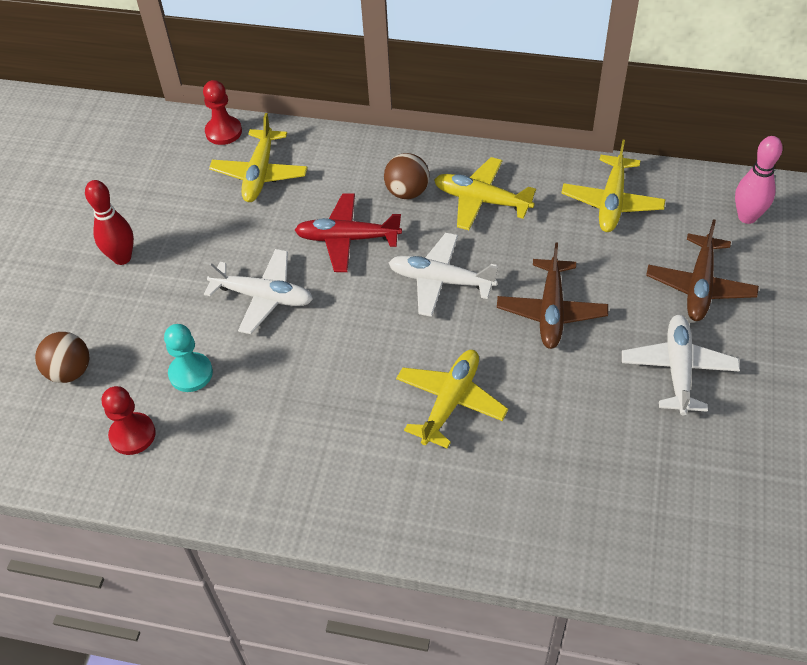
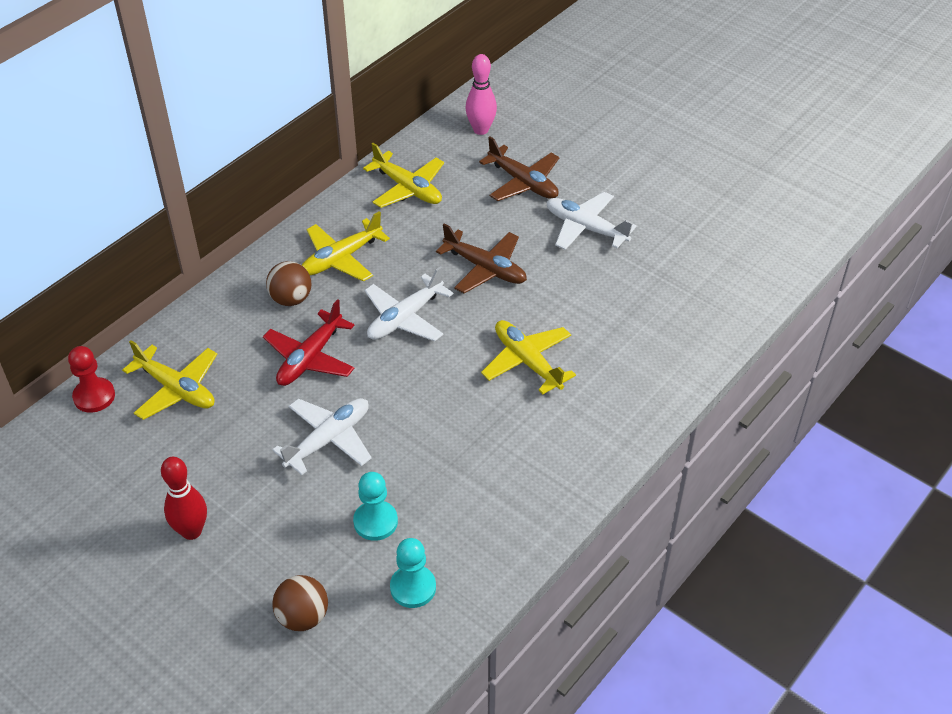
camera: 65 degrees left, 5 degrees down
(132, 435) = (413, 587): red pawn -> turquoise pawn

